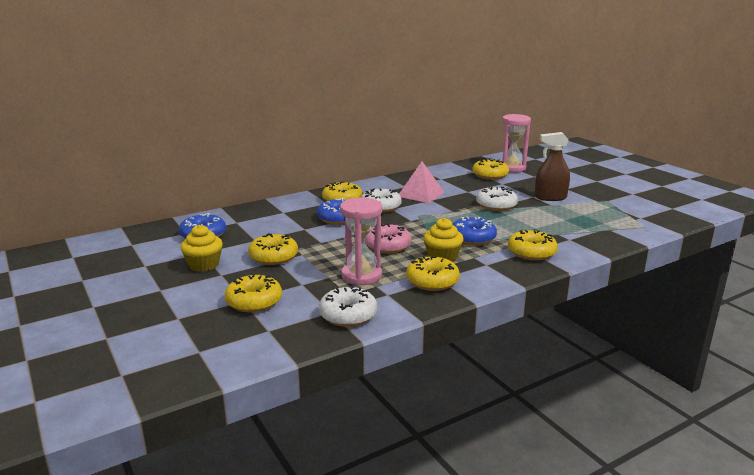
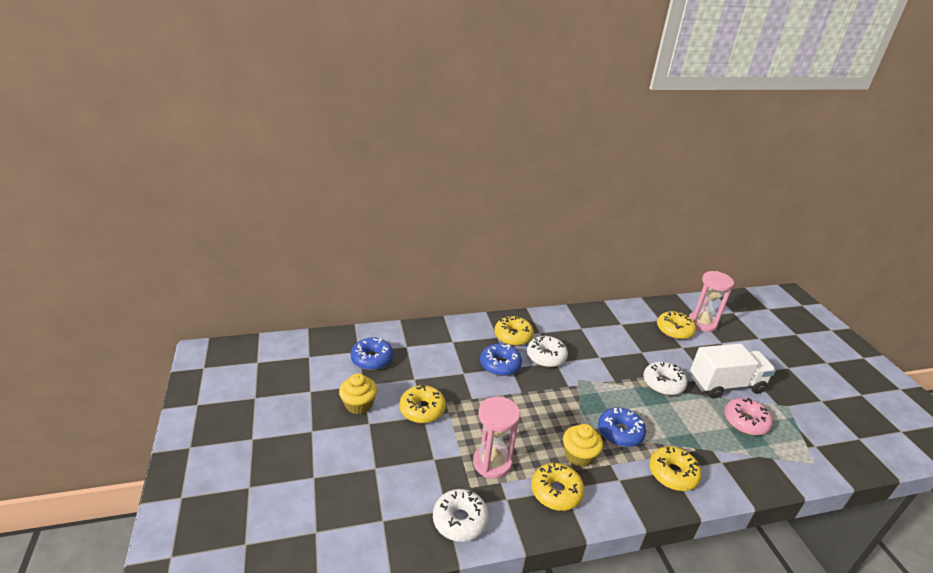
camera: 15 degrees right, 10 degrees up
(254, 301) = (384, 473): yellow donut -> none
(387, 246) = (532, 422): pink donut -> pink donut (745, 421)
(421, 194) = (592, 345): pink pyramid -> none
(550, 197) = (726, 384): brown spray bottle -> white truck

